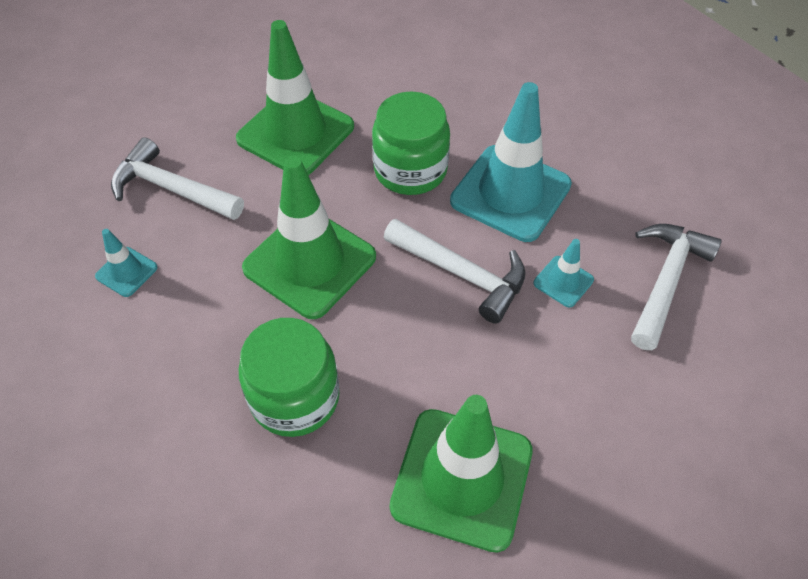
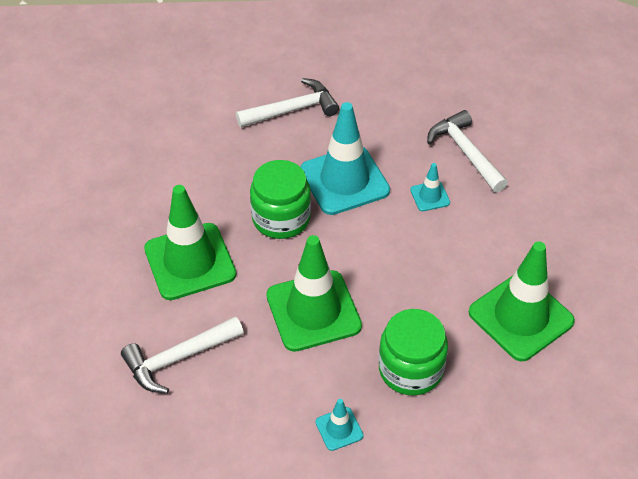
camera: 55 degrees left, 5 degrees down
(126, 272) = (234, 418): turquoise traffic cone -> turquoise traffic cone (339, 429)
(462, 274) = (386, 239): white hammer -> white hammer (293, 110)

